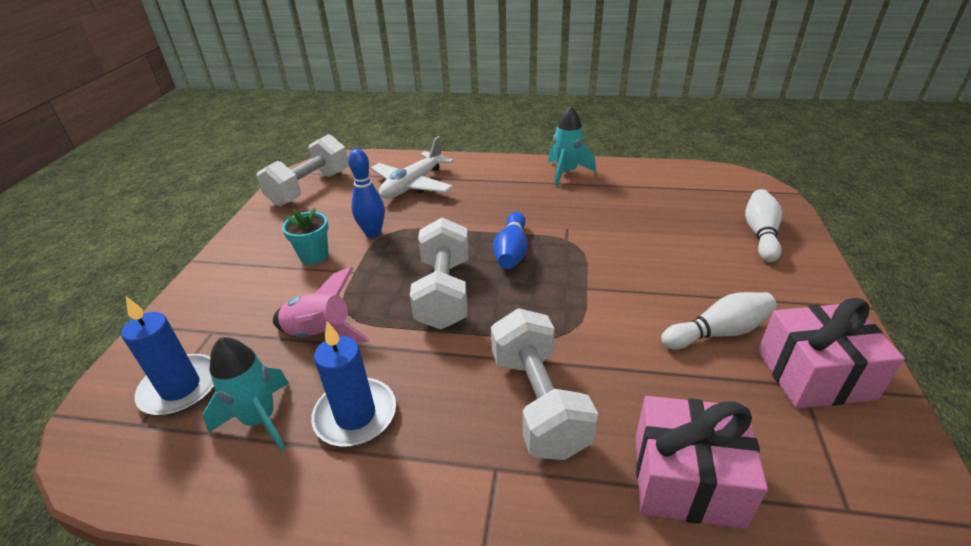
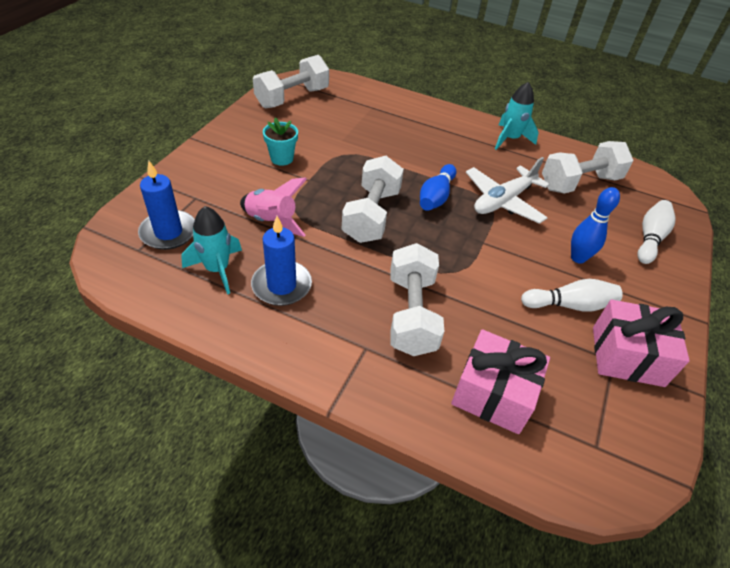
camera: 10 degrees right, 10 degrees up
(373, 233) = (332, 151): blue bowling pin -> blue bowling pin (578, 258)
(413, 185) = (376, 117): white plane -> white plane (503, 201)
(659, 197) = (579, 183): none -> white dumbbell

